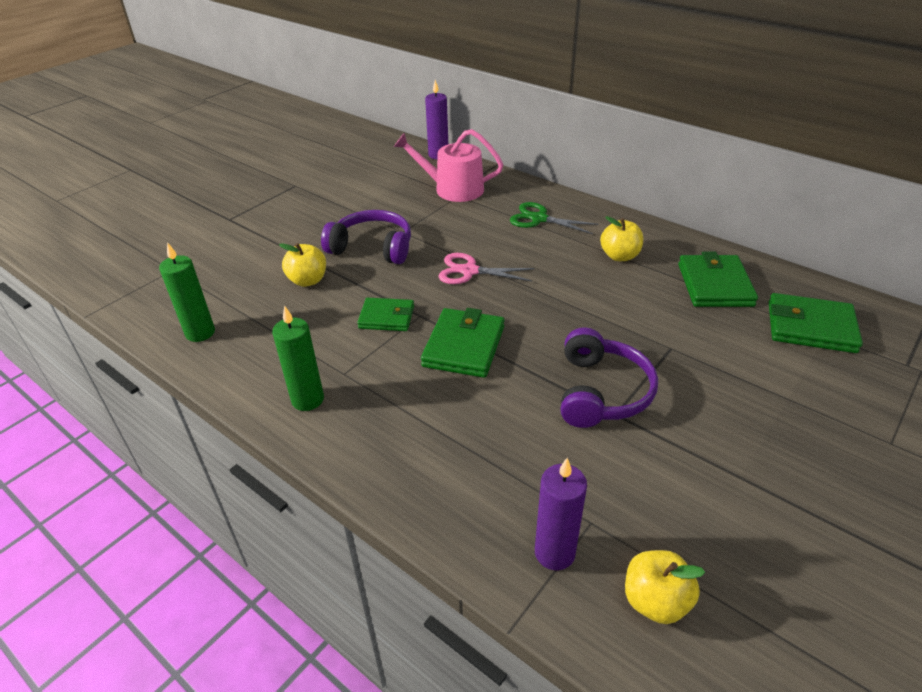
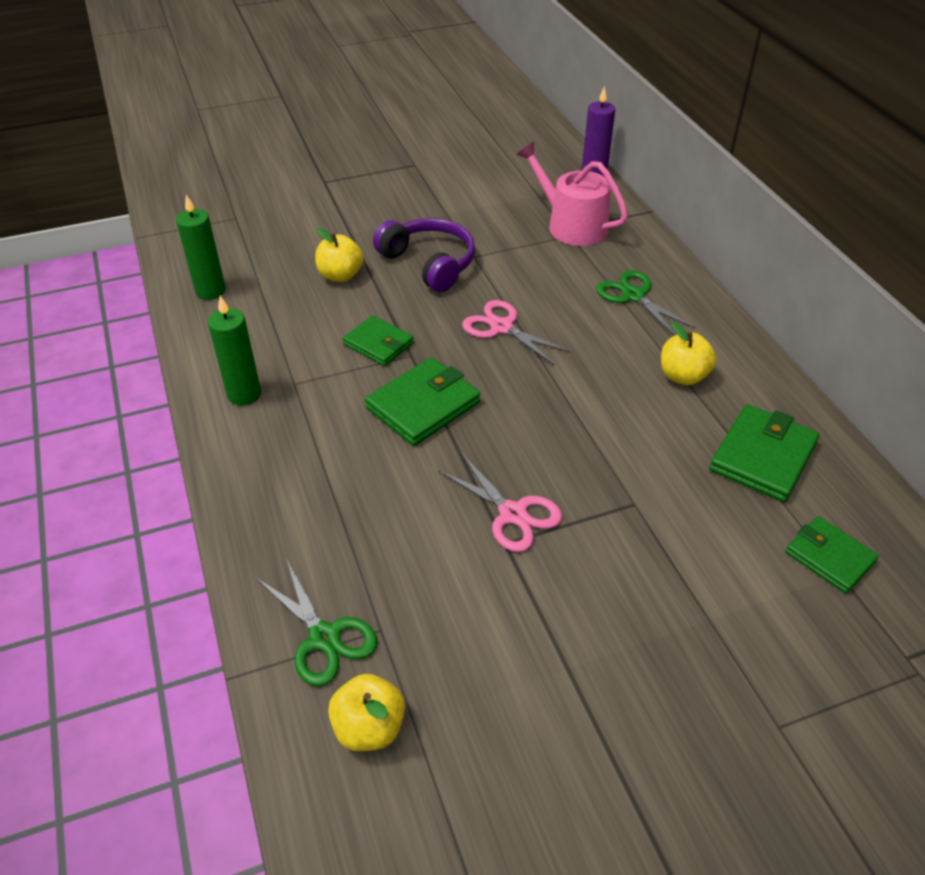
camera: 30 degrees right, 5 degrees up
(554, 553) = (324, 637): purple candle -> green scissors
(601, 392) = (512, 514): purple headphones -> pink scissors
(810, 327) = (829, 557): green wallet -> green wallet, size x0.66

